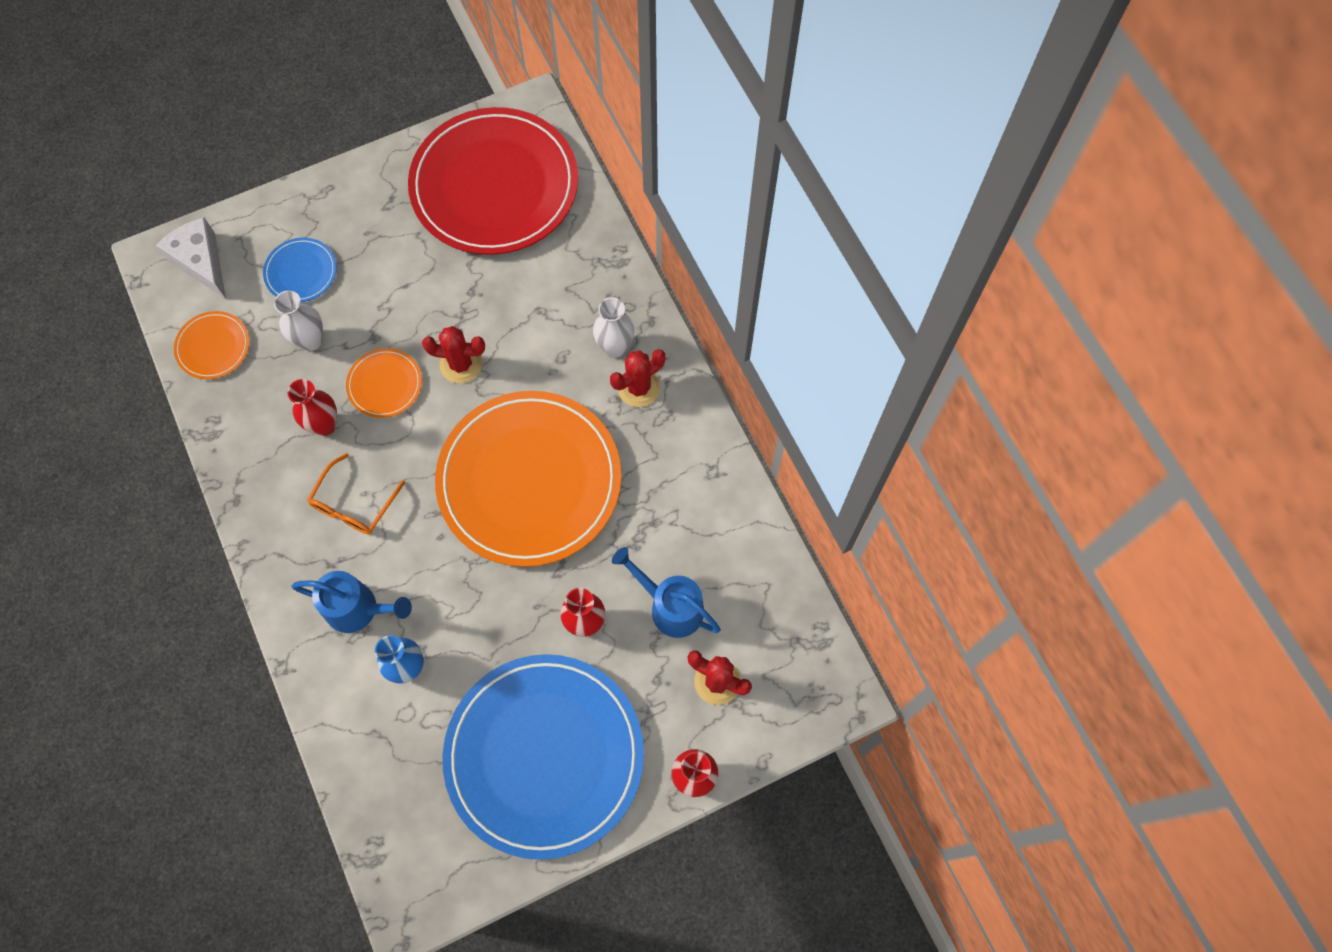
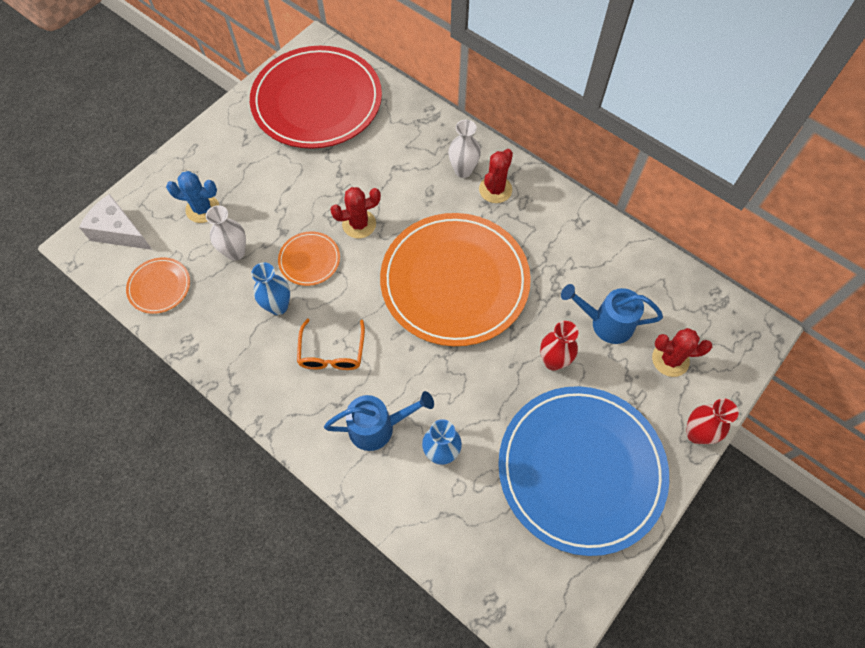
camera: 25 degrees left, 5 degrees down
(301, 272) = (202, 209): blue plate -> blue cactus
(324, 425) = (278, 306): red vase -> blue vase

